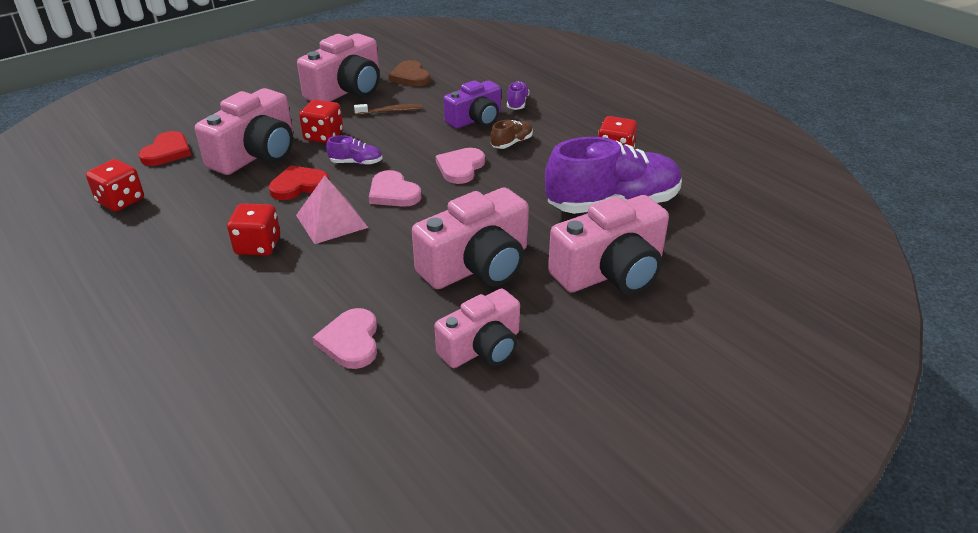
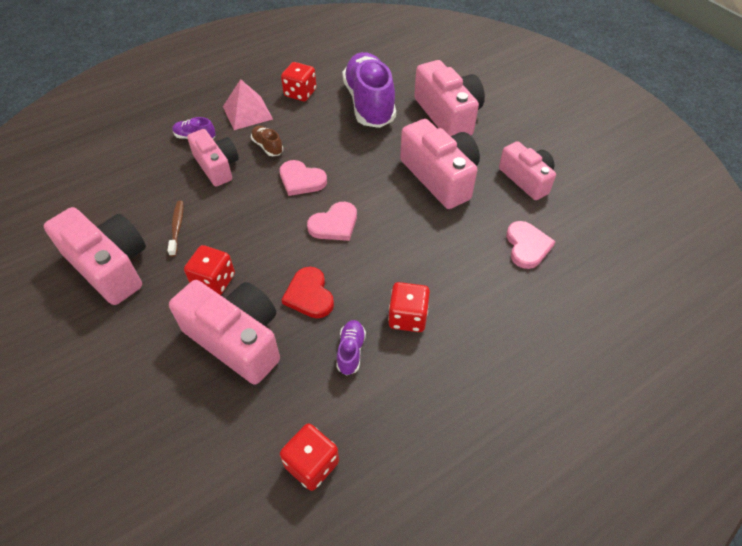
camera: 85 degrees left, 15 degrees up
(167, 152) = (206, 437): red heart -> none
(331, 221) = (374, 266): pink pyramid -> pink pyramid (247, 112)
(351, 341) = (527, 246): pink heart -> pink heart turned 90 degrees counterclockwise
(356, 163) = (276, 252): purple shoe -> purple shoe (351, 351)
(410, 76) = (100, 211): brown heart -> none
(475, 119) = (217, 166): purple camera -> pink camera

